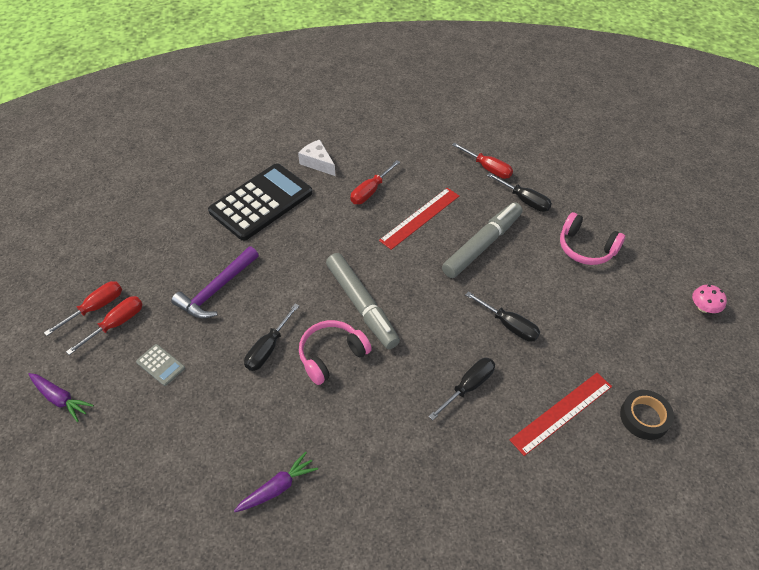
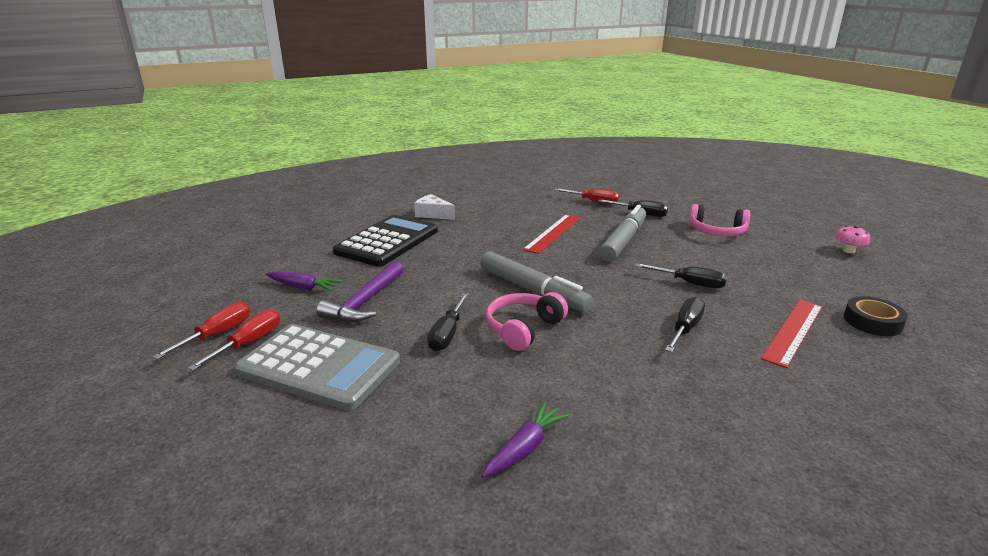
camera: 15 degrees left, 25 degrees down
(60, 399) = (185, 418): purple carrot -> purple carrot (303, 287)
(160, 365) = (319, 367): grey calculator -> grey calculator, size x2.49
(370, 191) = (495, 224): red screwdriver -> none

